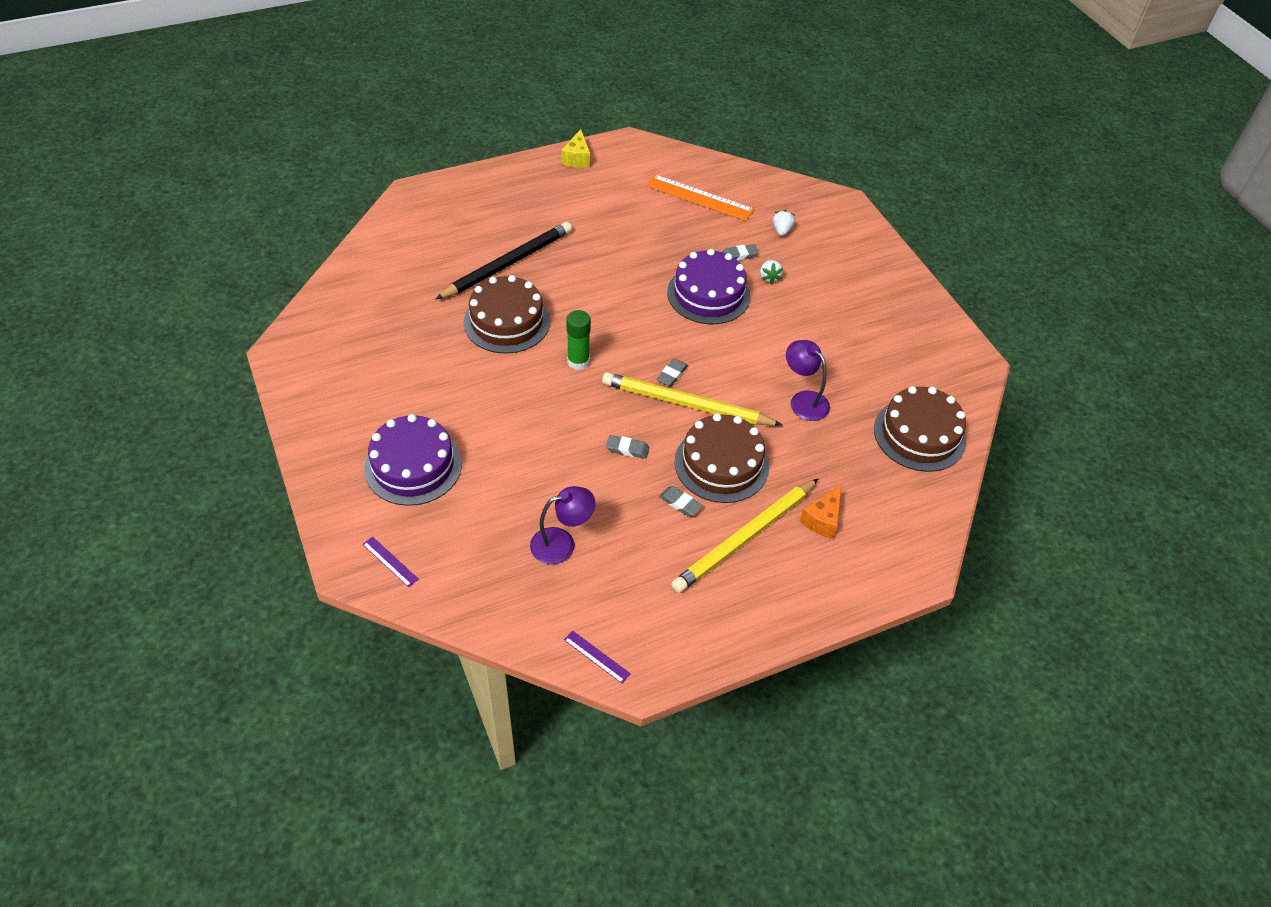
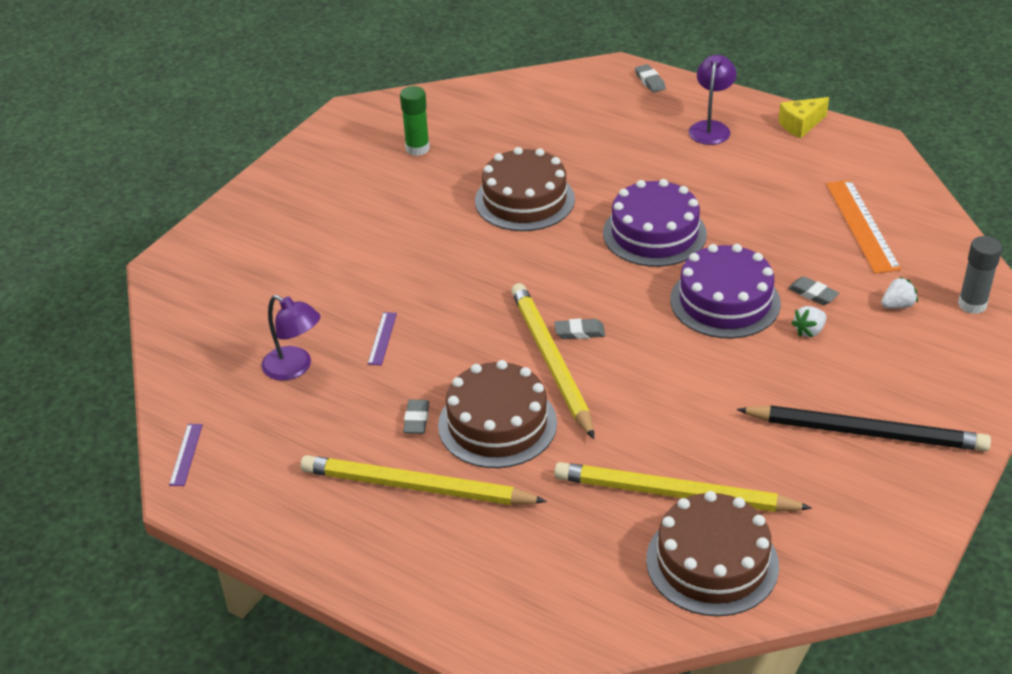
camera: 60 degrees right, 10 degrees down
(390, 561) = (187, 283): purple ruler -> purple ruler (382, 338)
(413, 466) = (299, 240): purple cake -> purple cake (654, 233)
(507, 263) = (598, 162): black pencil -> black pencil (865, 432)
(578, 361) = (525, 266): green glue stick -> green glue stick (417, 148)
(627, 449) = (449, 352): grey eraser -> grey eraser (650, 81)
(803, 400) = (654, 442): purple lamp -> purple lamp (711, 128)
(808, 204) = (972, 304): none -> grey glue stick
(822, 519) = (499, 535): orange cheese -> none
(854, 418) = (675, 494): none -> yellow pencil

